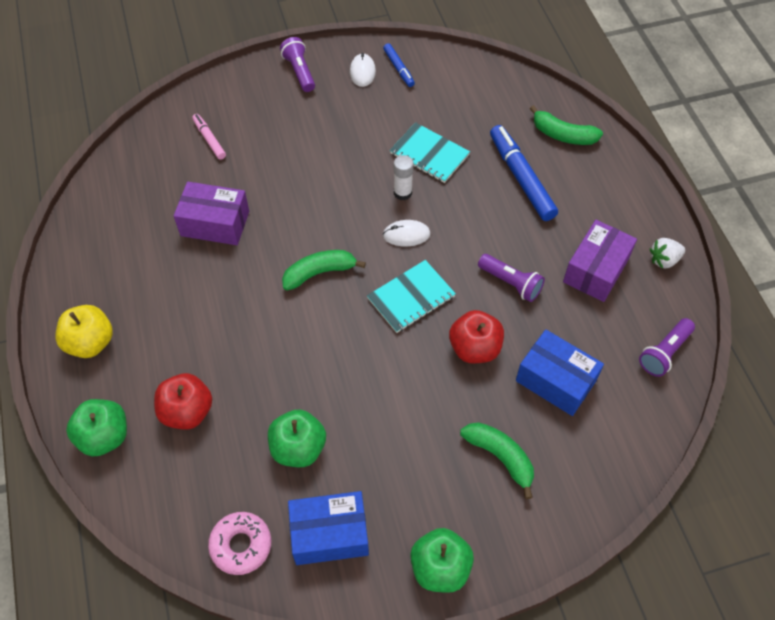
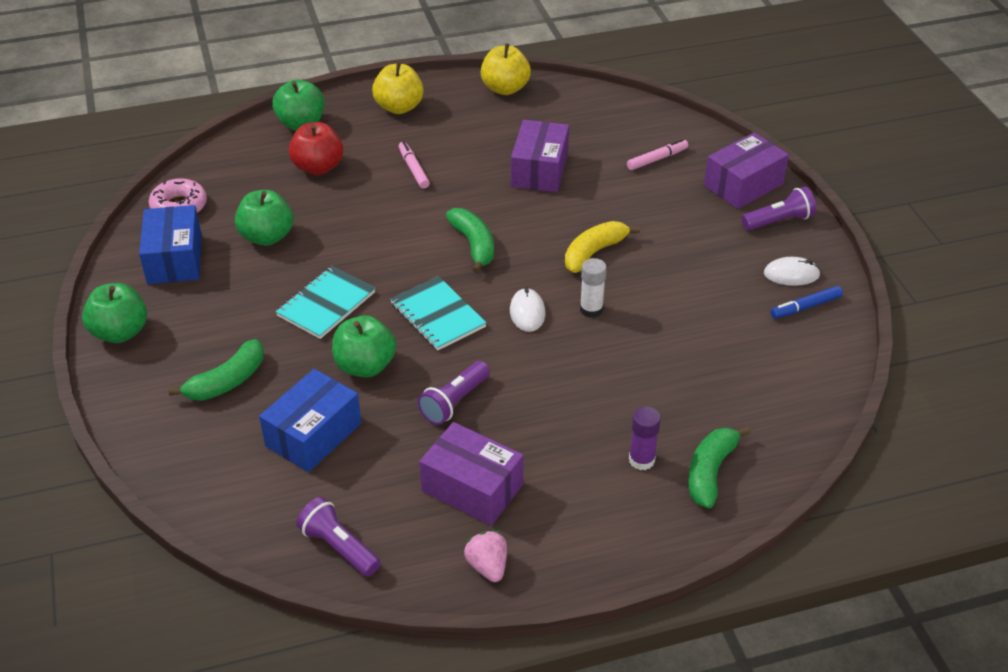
camera: 90 degrees right, 15 degrees down
(75, 249) = (505, 88): none -> yellow apple
(201, 324) = (413, 169): none -> pink marker
(251, 87) = (743, 185): none -> purple box
(333, 188) = (594, 252): none -> yellow banana
(429, 154) = (656, 334): turquoise notebook -> turquoise notebook (326, 304)
(474, 348) = (365, 366): red apple -> green apple
(521, 178) = (625, 421): blue marker -> none
(557, 171) = (641, 460): none -> purple glue stick
(664, 260) = (487, 566): white strawberry -> pink strawberry

